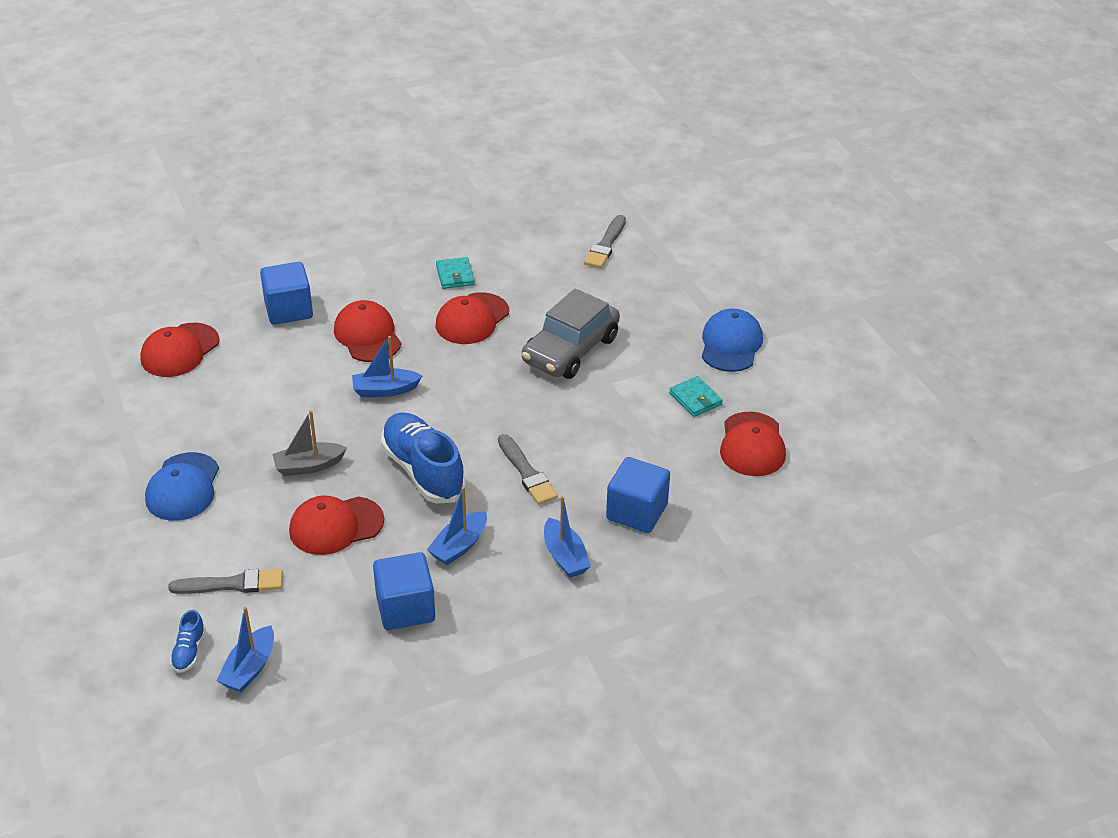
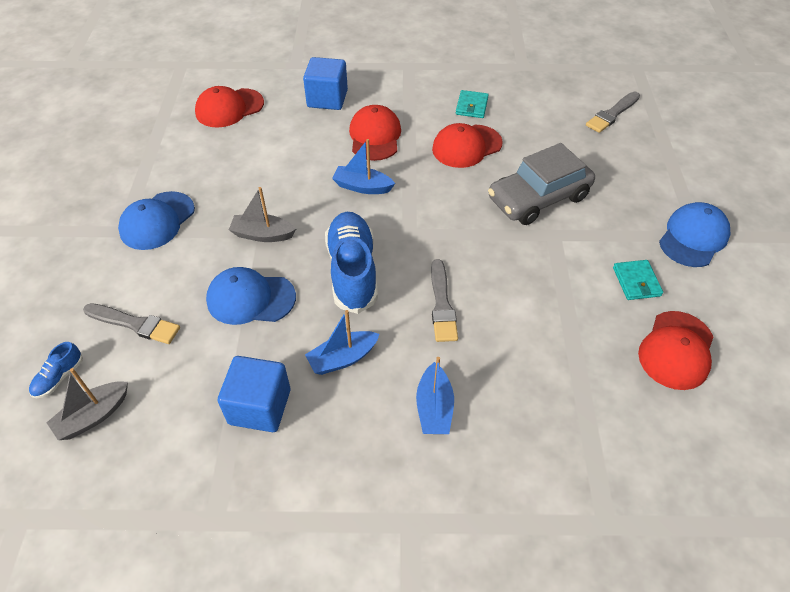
camera: 25 degrees right, 10 degrees up
(249, 668) = (93, 416): blue boat -> grey boat
(336, 526) = (250, 298): red cap -> blue cap
(637, 512) = (527, 384): blue cube -> none

